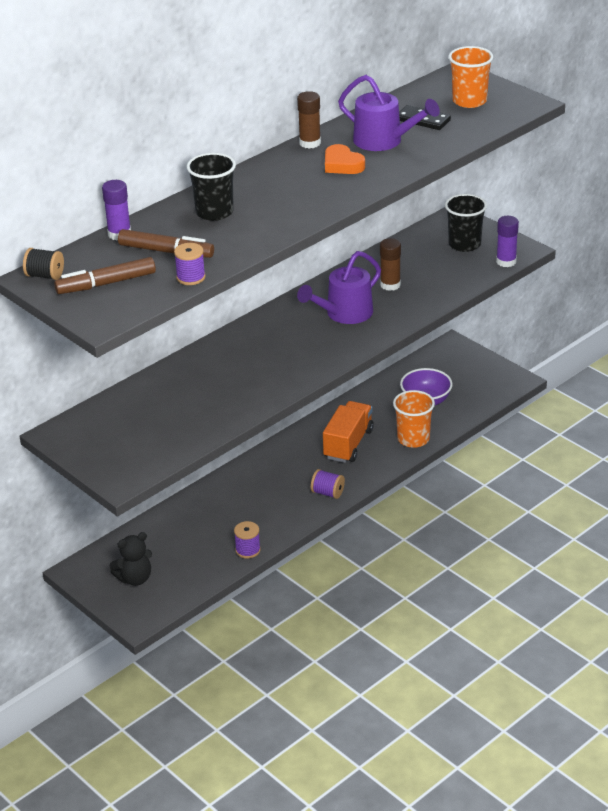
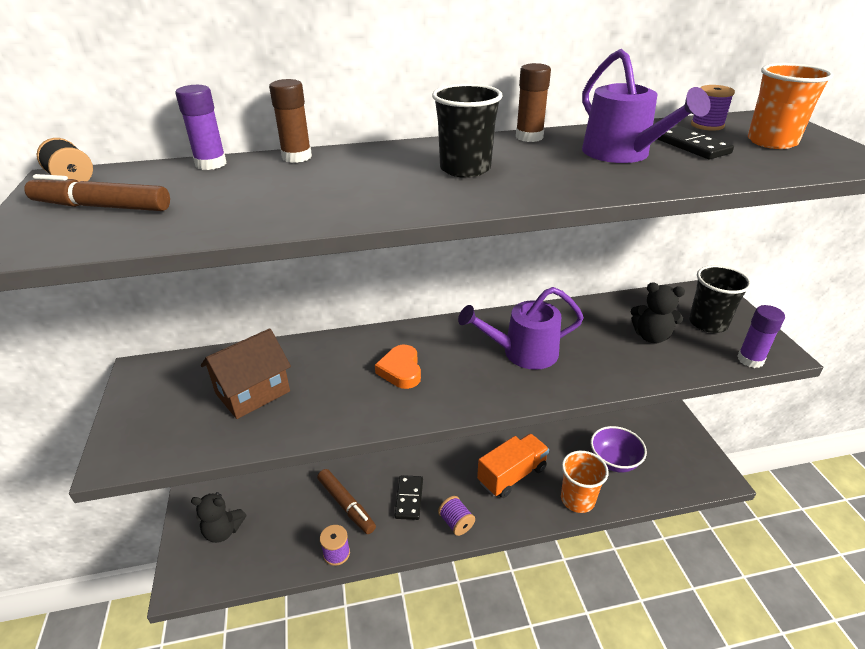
camera: 30 degrees right, 0 degrees up
(166, 251) = (221, 194): brown marker -> brown marker (346, 505)
(168, 412) = (253, 392): none -> brown house
(191, 277) = (192, 231): purple spool -> purple spool (707, 125)
(214, 212) = (335, 171): black cup -> black cup (465, 169)
(274, 494) = (409, 498): none -> black domino
(342, 164) = (544, 164): orange heart -> orange heart (401, 370)
(390, 285) = (595, 339): brown glue stick -> brown glue stick (297, 157)
(429, 269) = (651, 336): none -> black teddy bear

